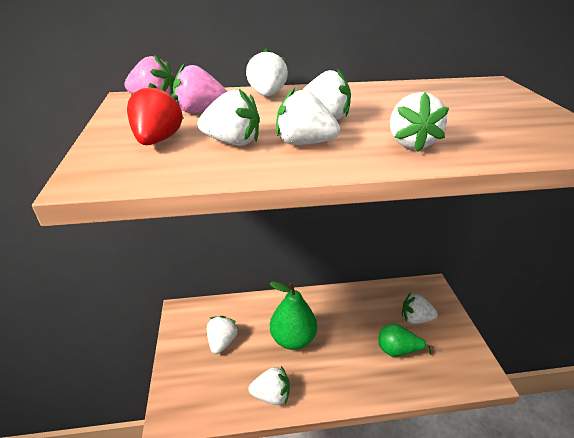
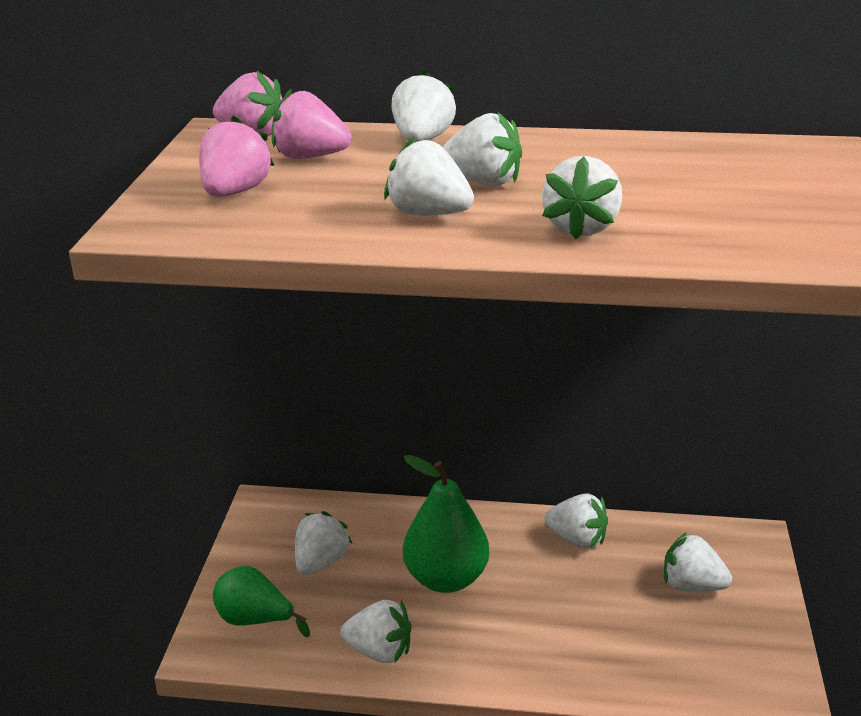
camera: 15 degrees right, 5 degrees down
(157, 140) = (234, 192): red strawberry -> pink strawberry
(232, 142) = (331, 204): white strawberry -> white strawberry (577, 539)
(397, 350) = (632, 628): green pear -> green pear (255, 620)

